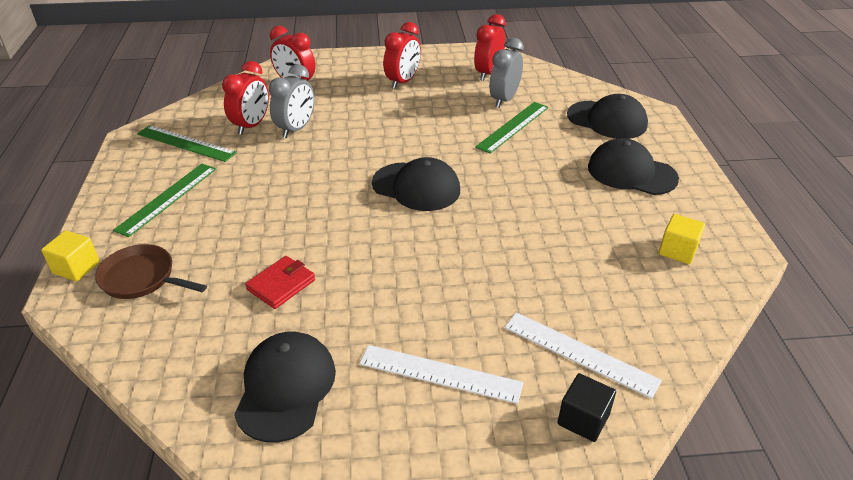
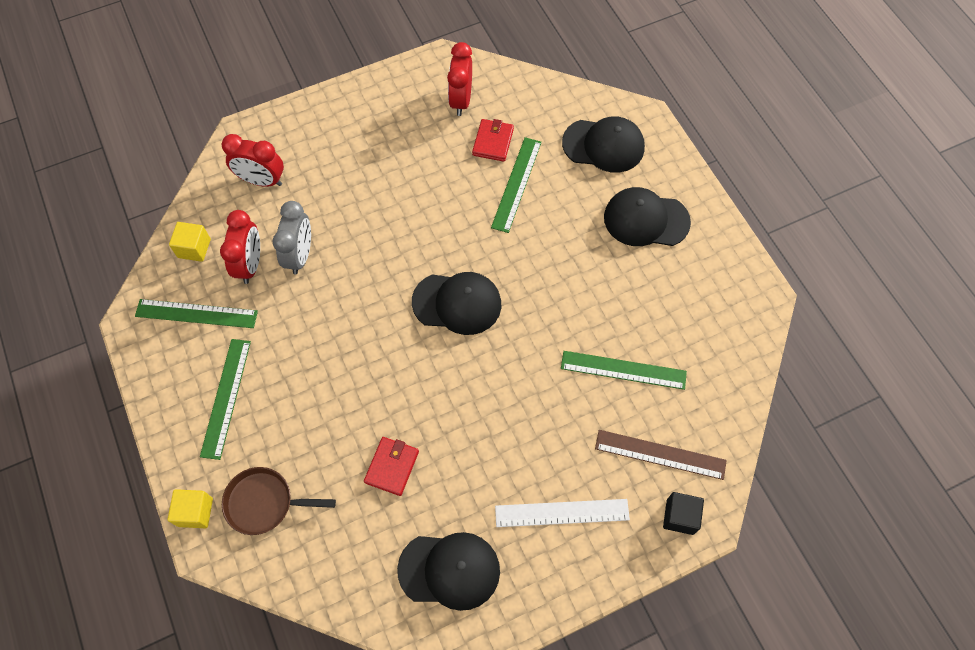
camera: 20 degrees left, 25 degrees up
(285, 388) = (449, 570): black cap -> black cap turned 105 degrees clockwise
(403, 82) = (376, 142): red clock -> none
(504, 100) = (493, 142): grey clock -> red wallet
(564, 272) = (623, 370): none -> green ruler
(580, 353) = (660, 454): white ruler -> brown ruler
(677, 250) = (708, 312): yellow cube -> yellow cube (194, 248)

